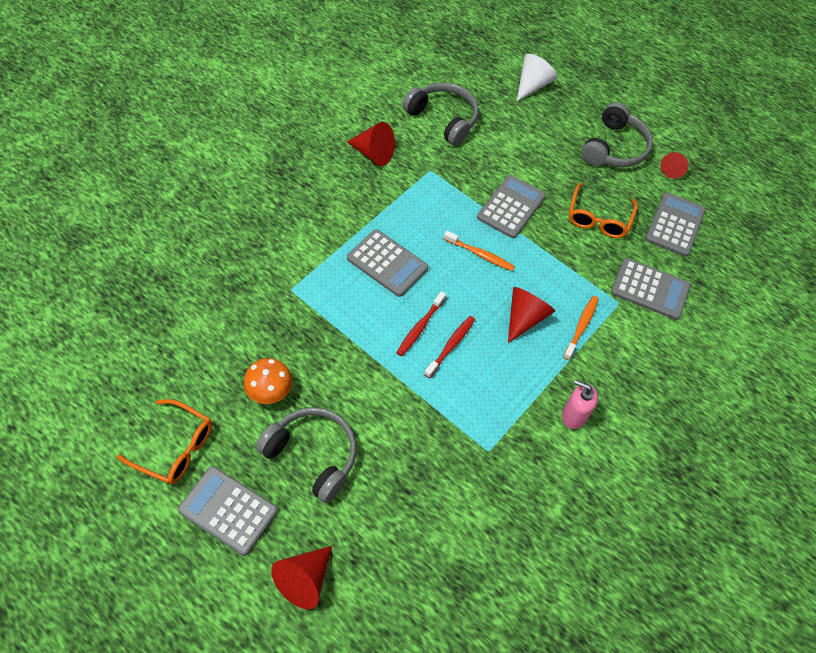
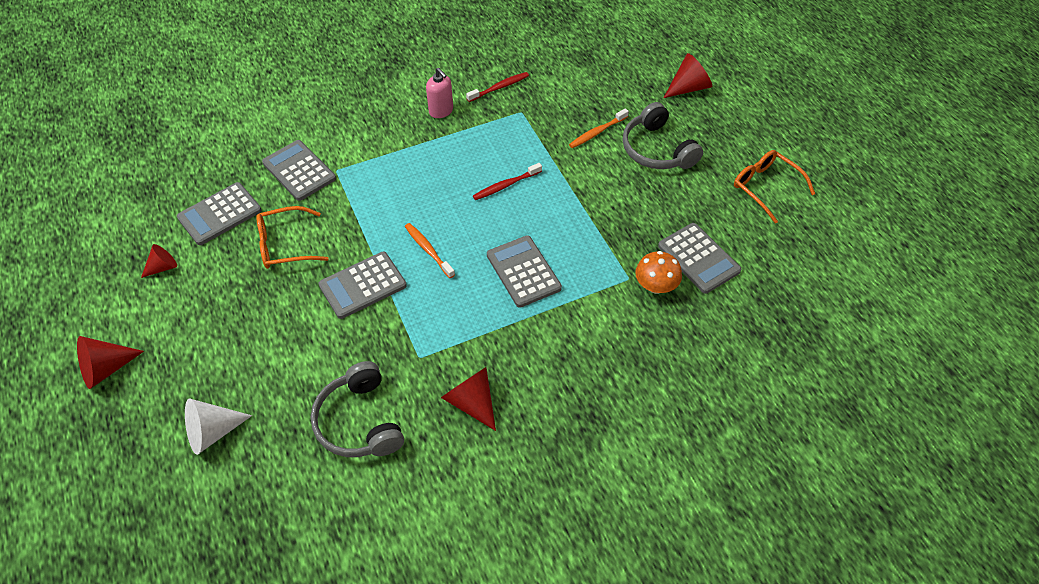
camera: 150 degrees left, 5 degrees down
(228, 510) = (732, 138): grey calculator -> grey calculator (698, 258)
(270, 391) = (677, 202): orange mushroom -> orange mushroom (656, 286)
(420, 327) = (524, 207): red toothbrush -> red toothbrush (499, 87)
(525, 318) = (427, 185): red cone -> red cone (106, 369)
(581, 326) = (384, 163): orange toothbrush -> orange toothbrush (597, 132)
(598, 218) = (285, 245): orange glasses -> orange glasses turned 150 degrees counterclockwise
(614, 148) = (197, 312): grey headphones -> none

